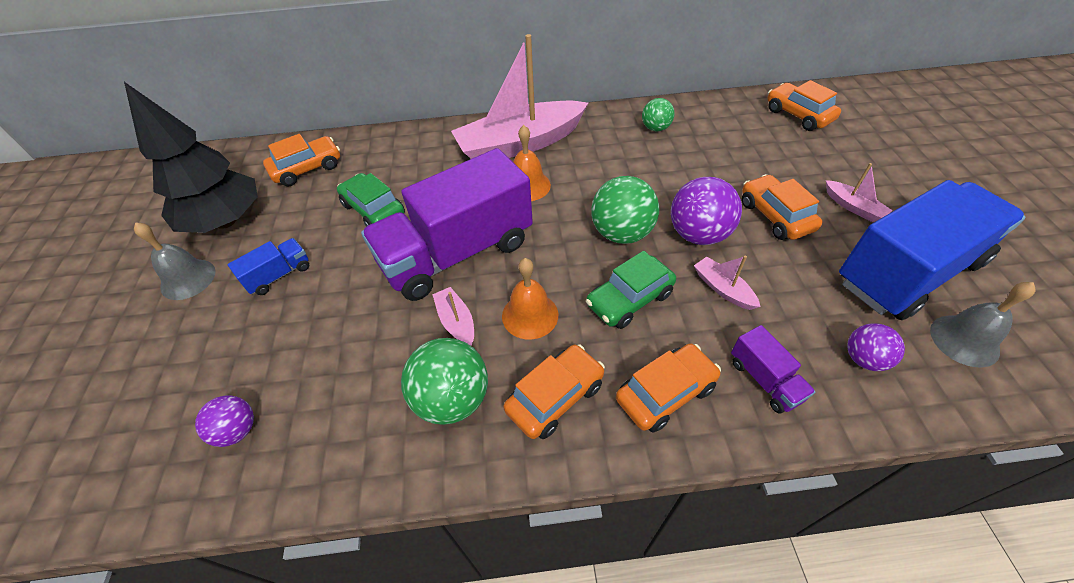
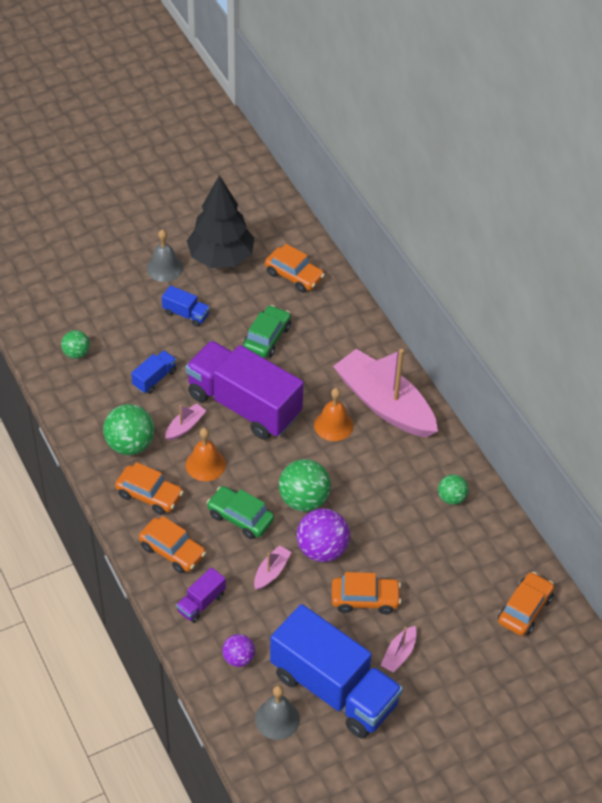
camera: 65 degrees right, 0 degrees up
(237, 430) = (76, 353): purple ball -> green ball
(356, 337) = (154, 378): none -> blue truck
(775, 216) = (365, 599): orange car -> orange car turned 45 degrees clockwise

